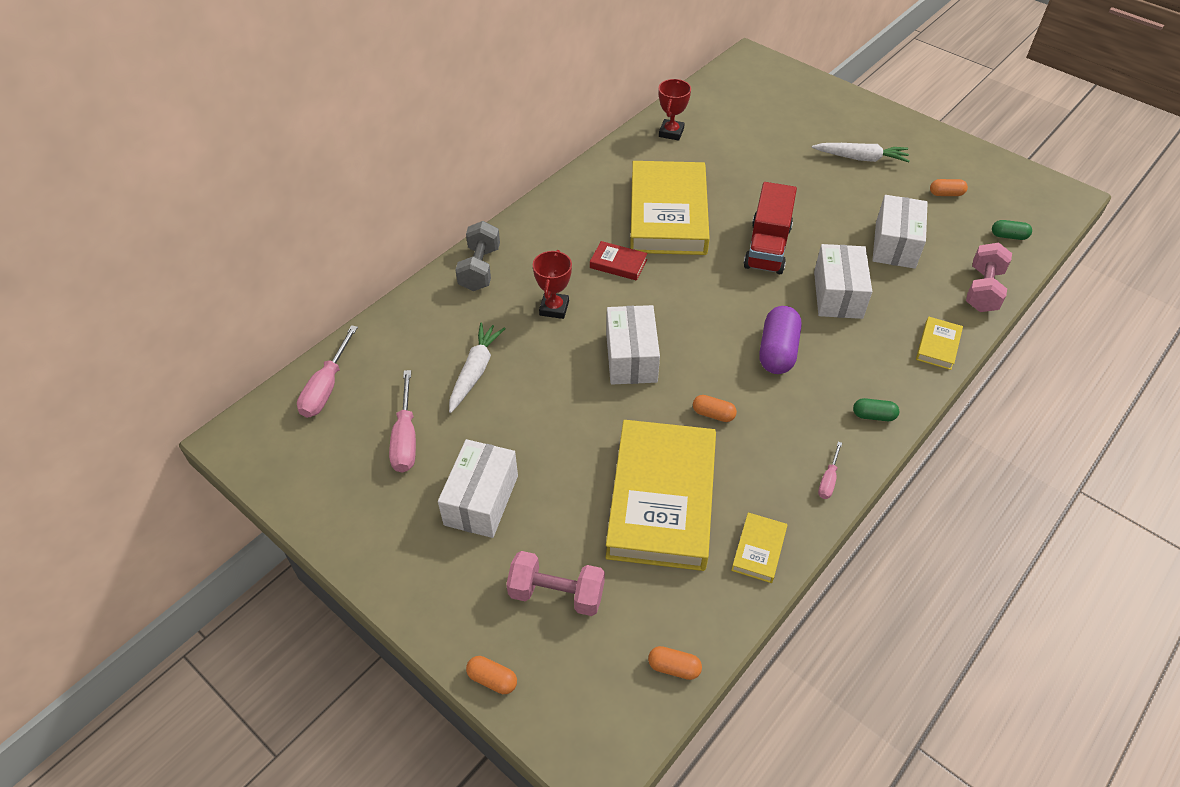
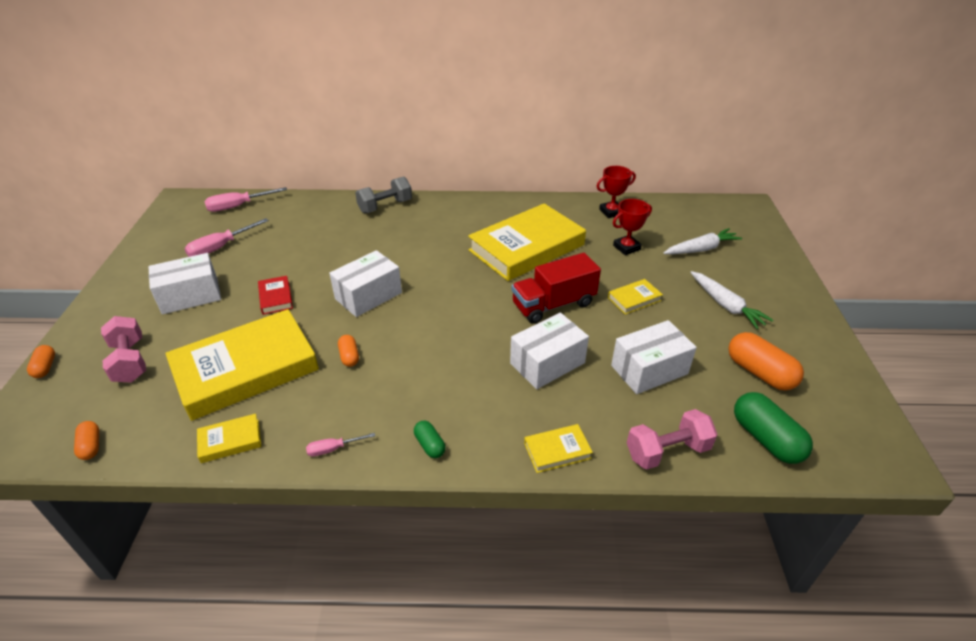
camera: 50 degrees right, 10 degrees down
(475, 371) = (296, 245): white carrot -> white carrot (701, 249)
(554, 308) = (381, 246): red trophy -> red trophy (626, 247)
(618, 264) = (451, 250): red book -> red book (275, 297)
(777, 351) = (447, 359): purple capsule -> none
(806, 199) = (634, 299): none -> yellow book
(946, 194) = (759, 372): orange capsule -> orange capsule, size x1.89
(1008, 236) = (766, 439): green capsule -> green capsule, size x1.89

